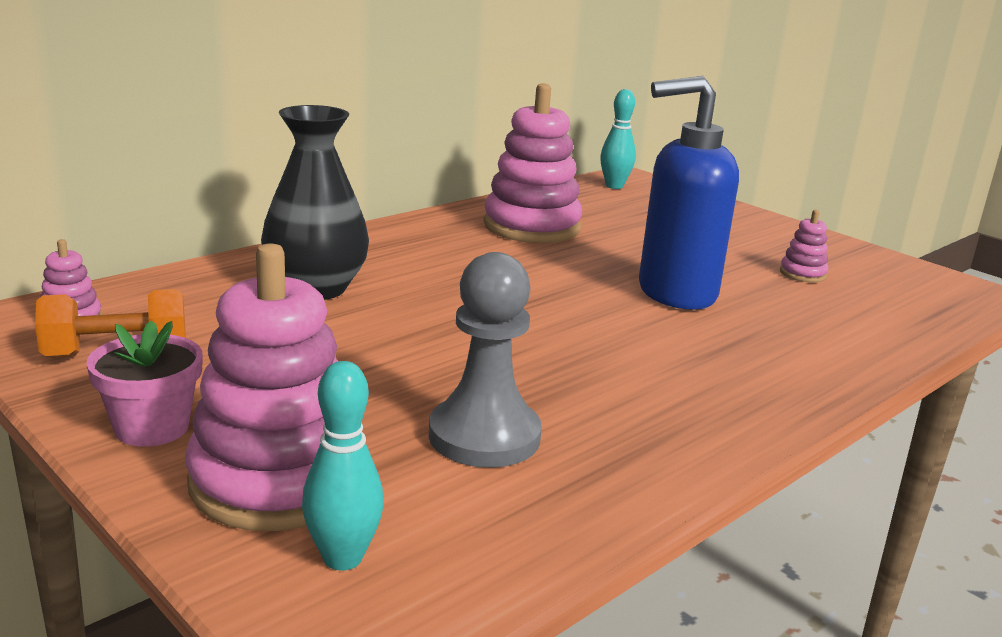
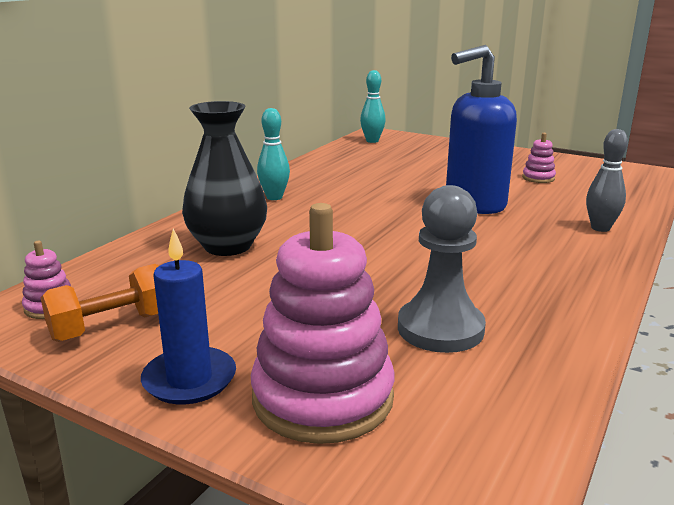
camera: 15 degrees left, 0 degrees up
(152, 427) = (189, 379): pink flower pot -> blue candle
(343, 558) = (422, 445): turquoise bowling pin -> turquoise bowling pin (274, 197)
(531, 227) = (342, 176): pink stacking toy -> none
(825, 356) = (600, 228): none -> grey bowling pin

